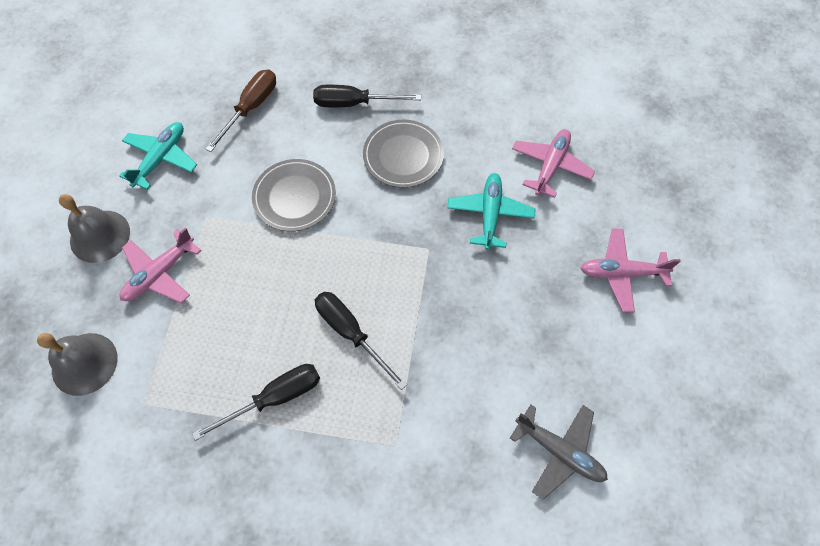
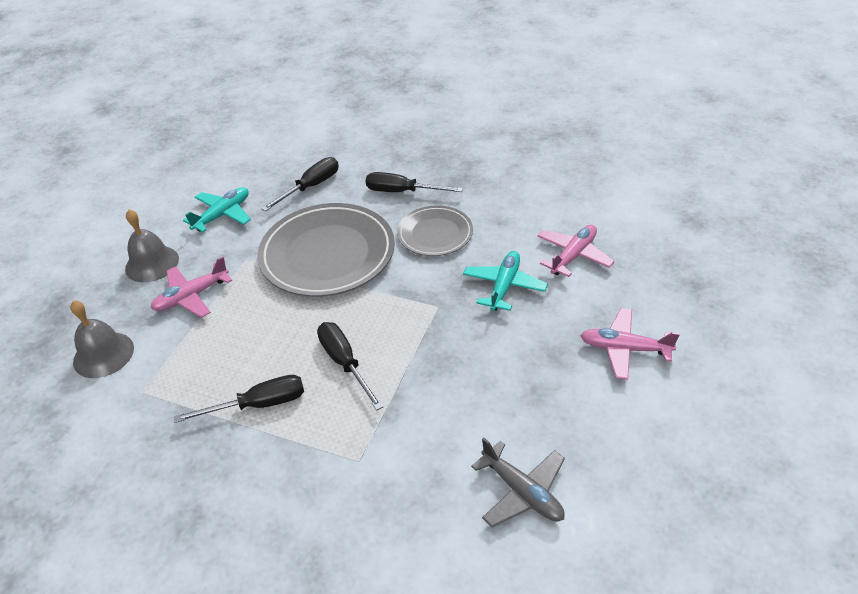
camera: 15 degrees right, 20 degrees down
(251, 108) = (311, 187): brown screwdriver -> black screwdriver
(294, 197) = (327, 254): grey plate -> grey plate, size x1.77

